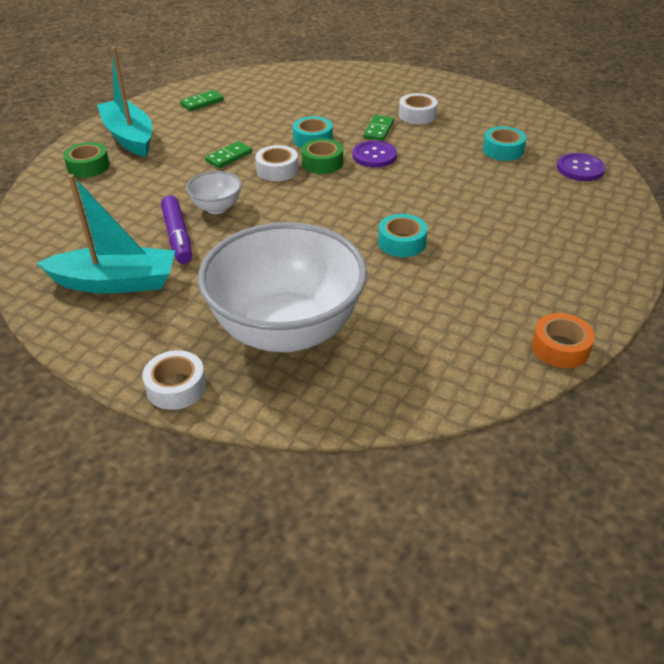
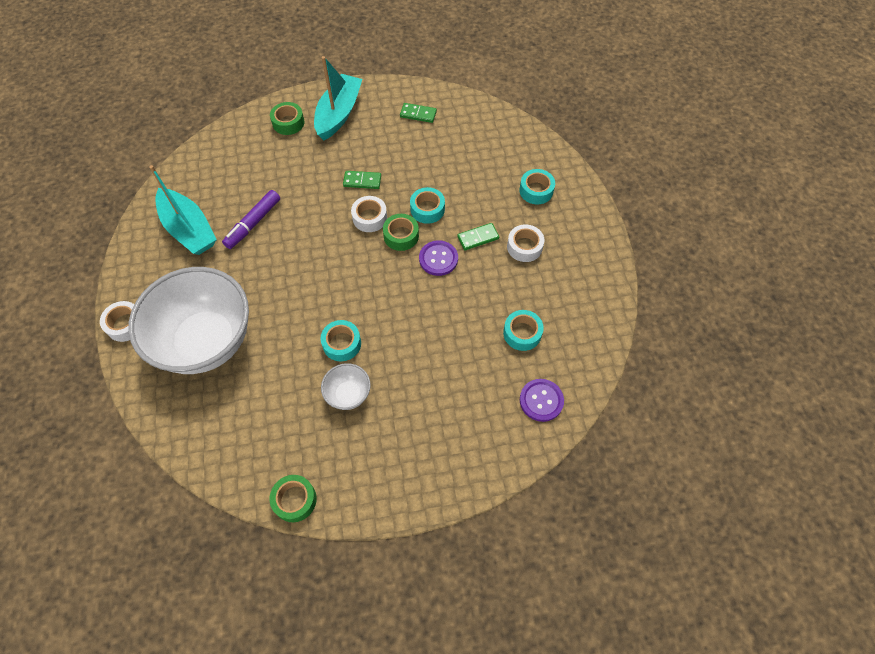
camera: 50 degrees right, 20 degrees up
(217, 208) = (298, 219): white bowl -> white bowl (348, 394)
(368, 89) = (536, 190): none -> turquoise tape
(560, 348) = (295, 500): orange tape -> green tape

